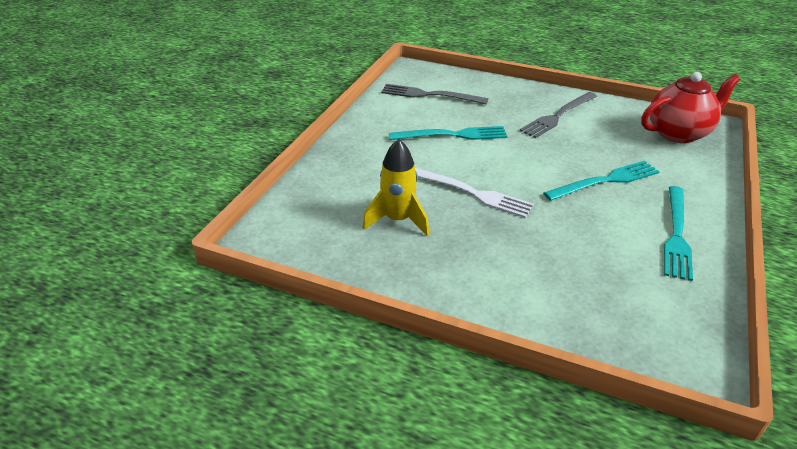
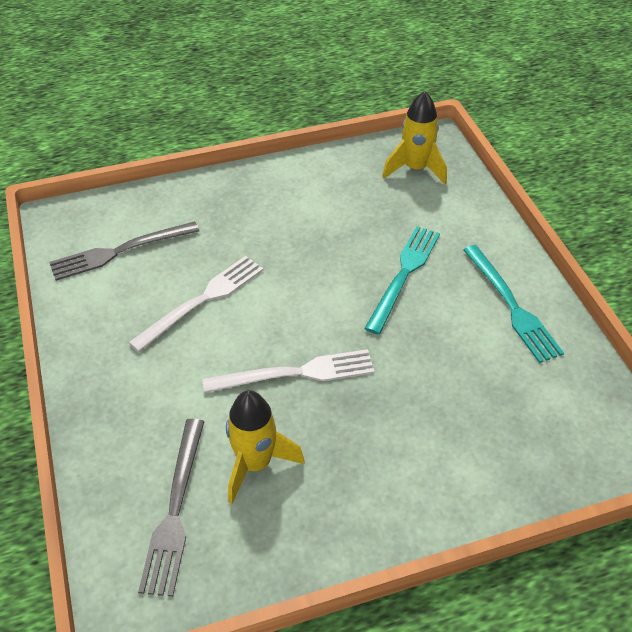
camera: 40 degrees left, 10 degrees up
(452, 135) = (202, 301): turquoise fork -> white fork
(558, 116) = (287, 206): grey fork -> grey fork (175, 509)
(678, 133) = (415, 169): red teapot -> yellow rocket

